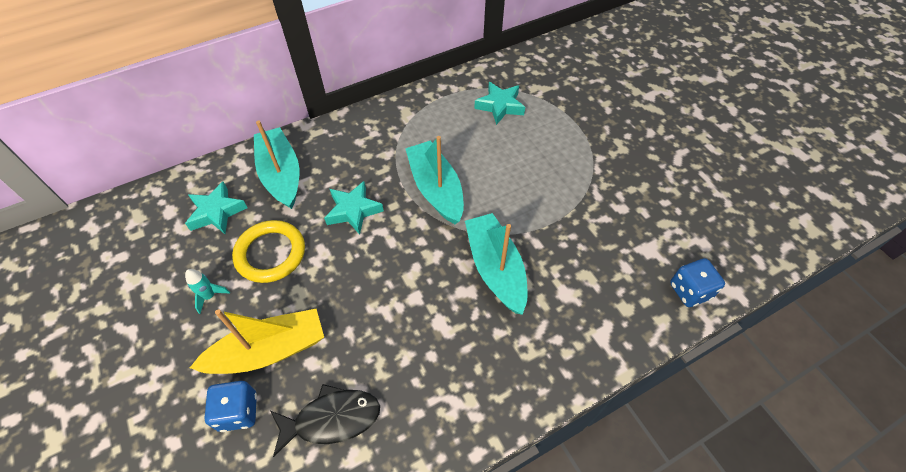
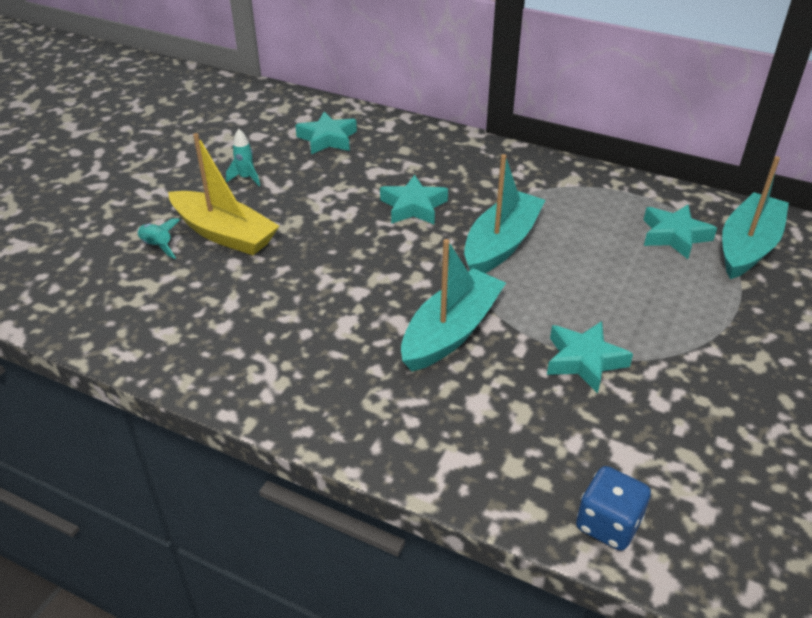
camera: 55 degrees right, 15 degrees down
(238, 411) = (157, 247): blue dice -> turquoise rocket
(270, 253) = (317, 186): yellow ring -> none
(281, 175) = (403, 149): turquoise boat -> turquoise boat (747, 246)
(332, 419) = (190, 301): black fish -> none
(568, 219) = (584, 360): none -> turquoise star

